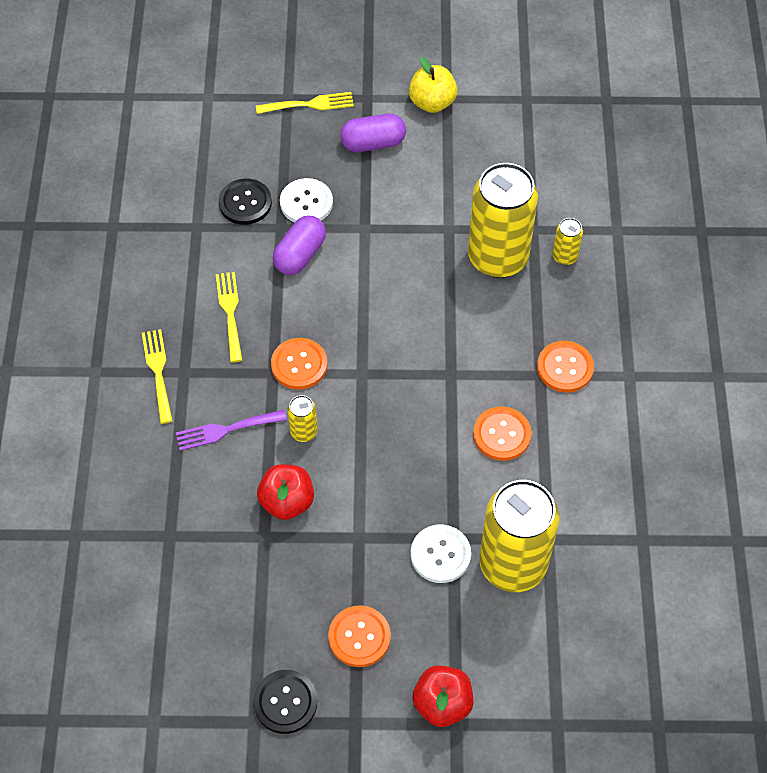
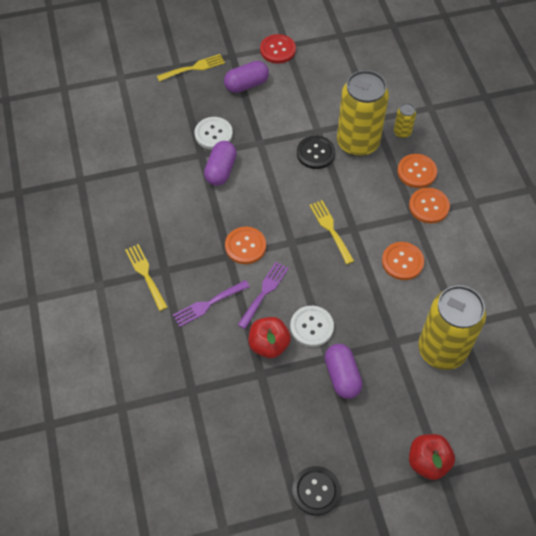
camera: 15 degrees left, 0 degrees up
(230, 312) = (184, 221): yellow fork -> yellow fork (330, 229)
(245, 203) = (170, 143): black button -> black button (315, 153)
(303, 432) = (264, 292): yellow can -> purple fork
(359, 637) = (353, 429): orange button -> orange button (416, 172)
(368, 566) = (342, 376): none -> purple capsule
(432, 102) = (277, 50): yellow apple -> red button
(440, 554) = (389, 355): white button -> white button (311, 327)

